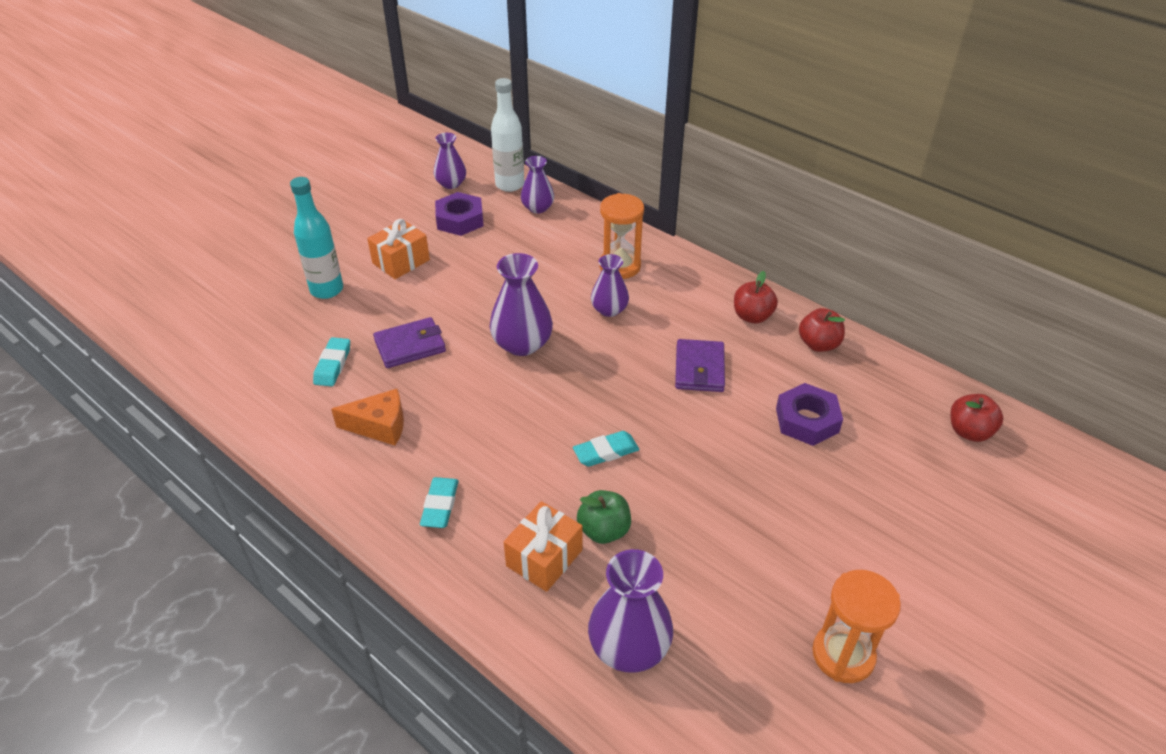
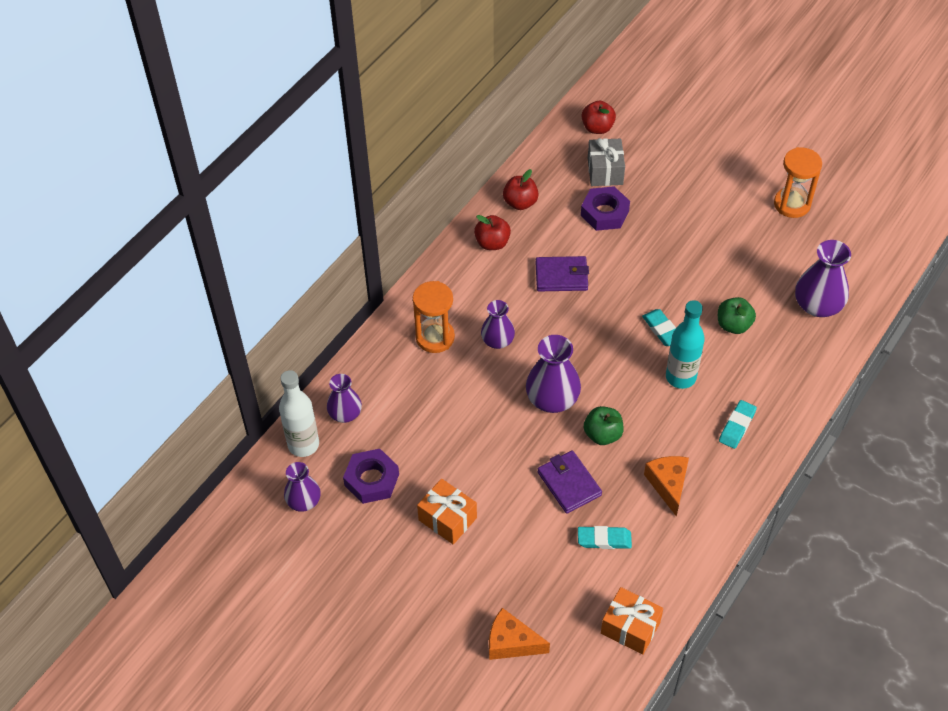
camera: 95 degrees left, 10 degrees up
(254, 291) = (511, 642): none -> orange cheese
(327, 290) = (500, 575): turquoise bottle -> turquoise bottle (680, 377)
(440, 505) = (737, 426): turquoise eraser -> turquoise eraser turned 60 degrees counterclockwise
(464, 379) = (602, 434): none -> green apple
(544, 558) = (765, 356): orange gift -> orange gift (630, 627)
(884, 430) = (605, 171): none -> grey gift

